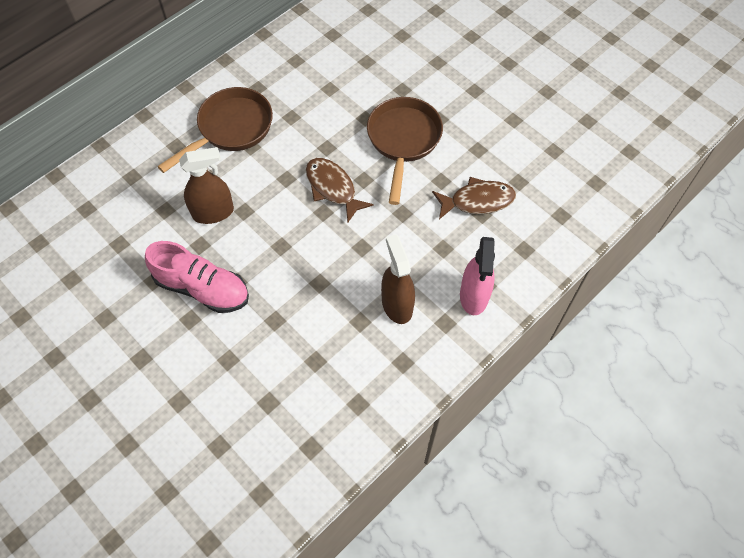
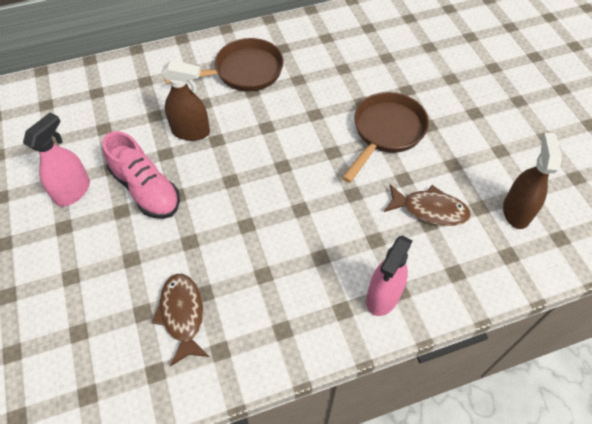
camera: 25 degrees right, 5 degrees down
(128, 320) = (73, 191): none -> pink spray bottle
(333, 188) = (302, 149): brown fish -> brown fish (182, 315)
(397, 304) = (305, 273): brown spray bottle -> brown spray bottle (516, 211)

